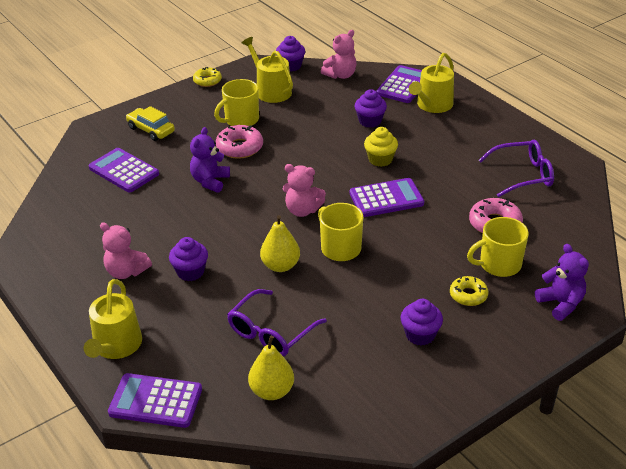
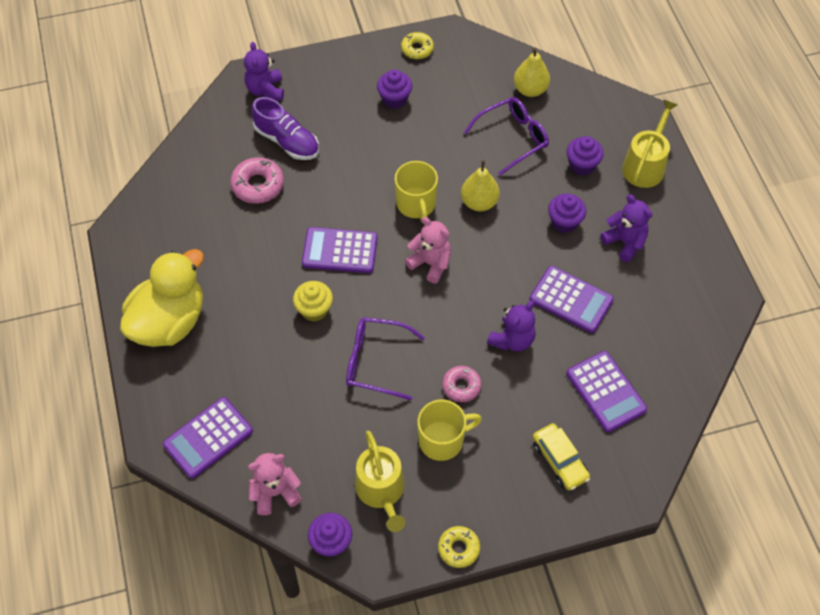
camera: 160 degrees left, 20 degrees up
(126, 271) = (625, 242): pink teddy bear -> purple teddy bear
(155, 401) = (621, 108): purple calculator -> purple calculator (571, 300)
(239, 147) = (461, 386): pink donut -> pink donut, size x0.67
(370, 121) = (290, 380): purple cupcake -> purple cupcake (582, 165)
(432, 105) = (199, 383): yellow watering can -> none
(468, 295) = (333, 121): yellow donut -> yellow donut (417, 49)
(484, 127) = (169, 322): none -> yellow duck
(499, 264) = (287, 141): yellow mug -> purple shoe
(522, 175) = (185, 236): purple glasses -> purple glasses (376, 362)

